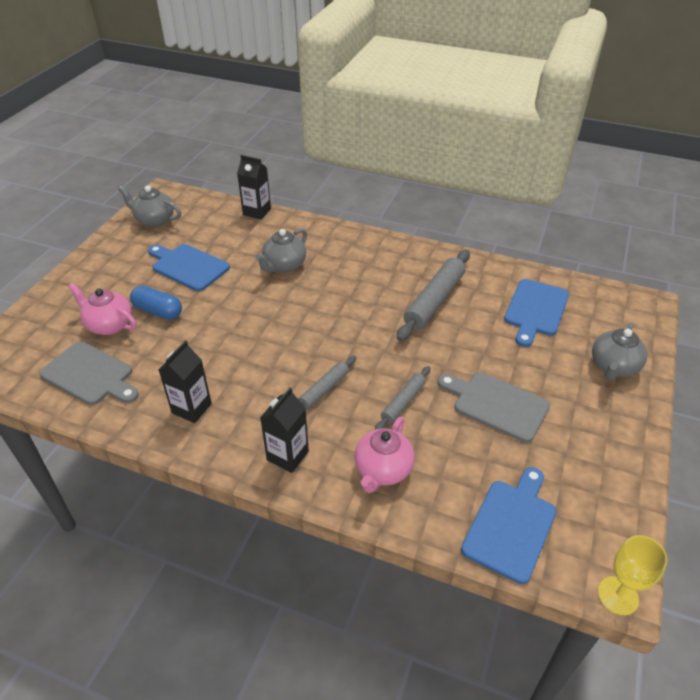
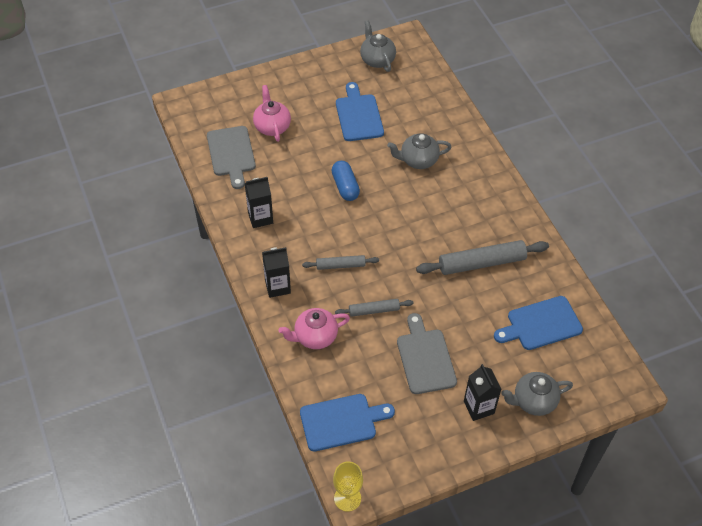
camera: 45 degrees right, 10 degrees up
(158, 311) = (307, 137): blue capsule -> blue capsule (345, 187)
(257, 212) = (451, 101): black carton -> black carton (479, 407)

